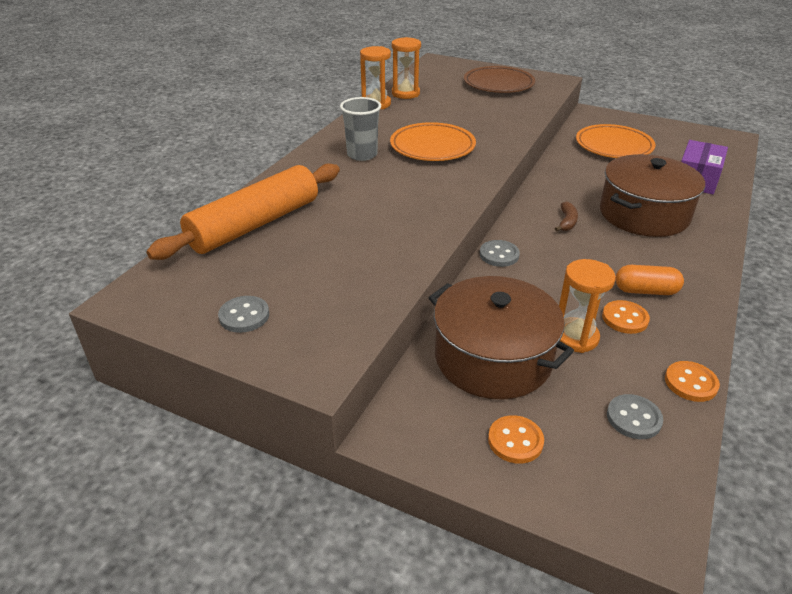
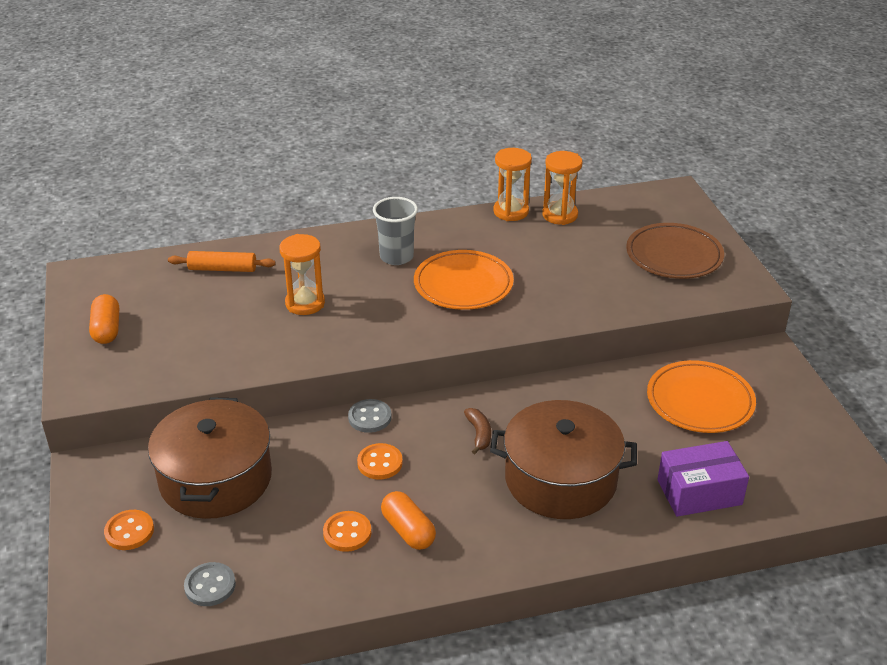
camera: 50 degrees right, 0 degrees up
(244, 316) = (107, 329): grey button -> orange capsule
(255, 224) = (222, 269): orange rolling pin -> orange rolling pin, size x0.50
(567, 222) = (479, 434): brown banana -> brown banana turned 75 degrees counterclockwise
(575, 337) = (288, 513): orange hourglass -> orange hourglass (305, 303)
(690, 383) = (288, 605): orange button -> orange button (380, 463)

